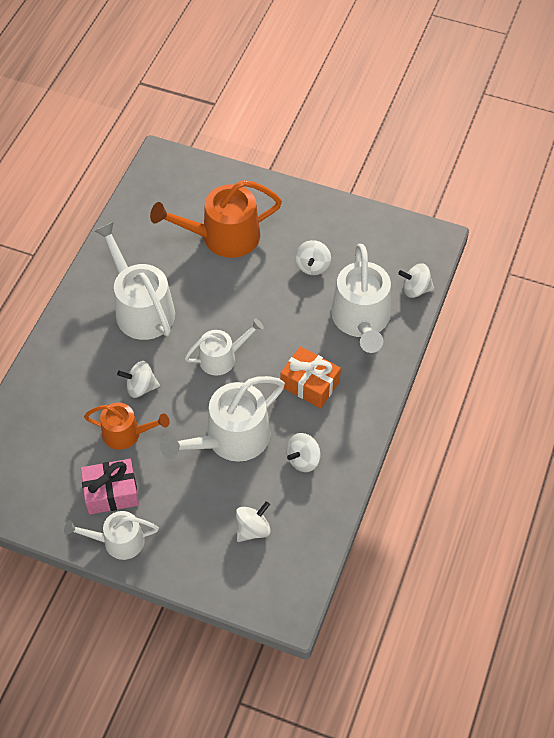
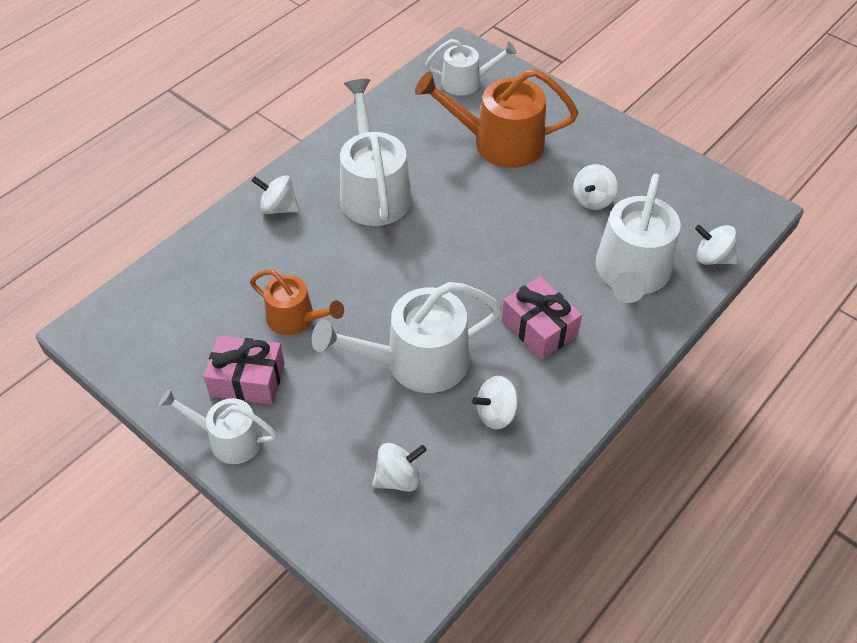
camera: 20 degrees right, 5 degrees down
(141, 387) = (335, 274): white spinning top -> white spinning top (278, 208)
(222, 358) = (444, 268): white watering can -> white watering can (466, 82)
(310, 384) = (539, 328): orange gift -> pink gift

